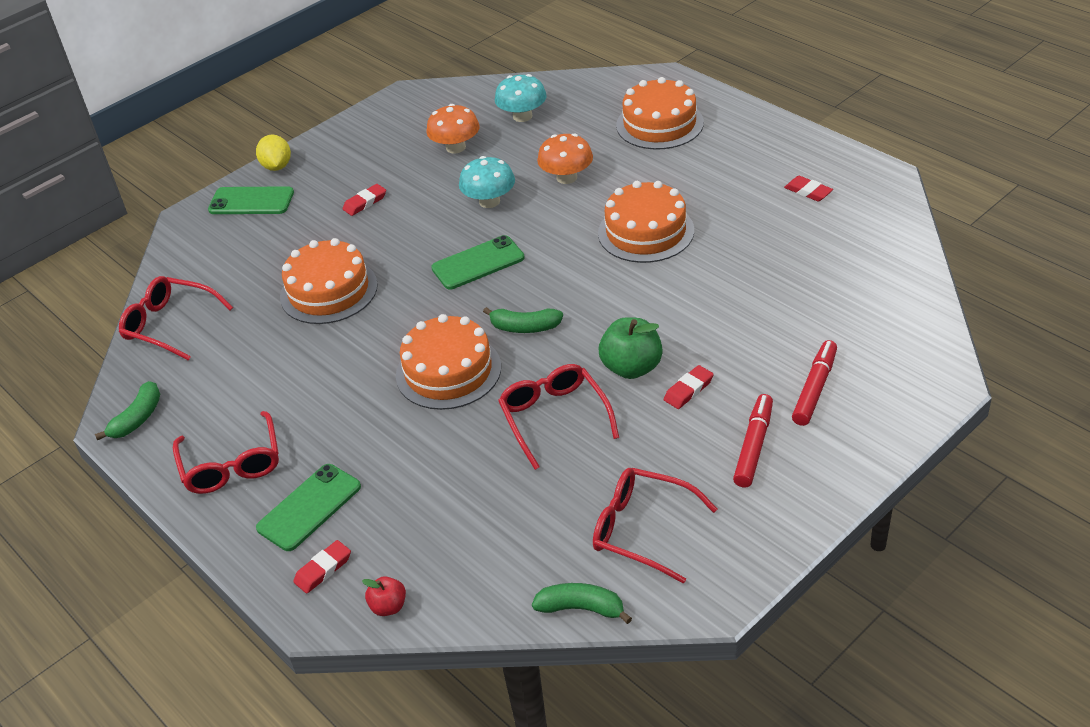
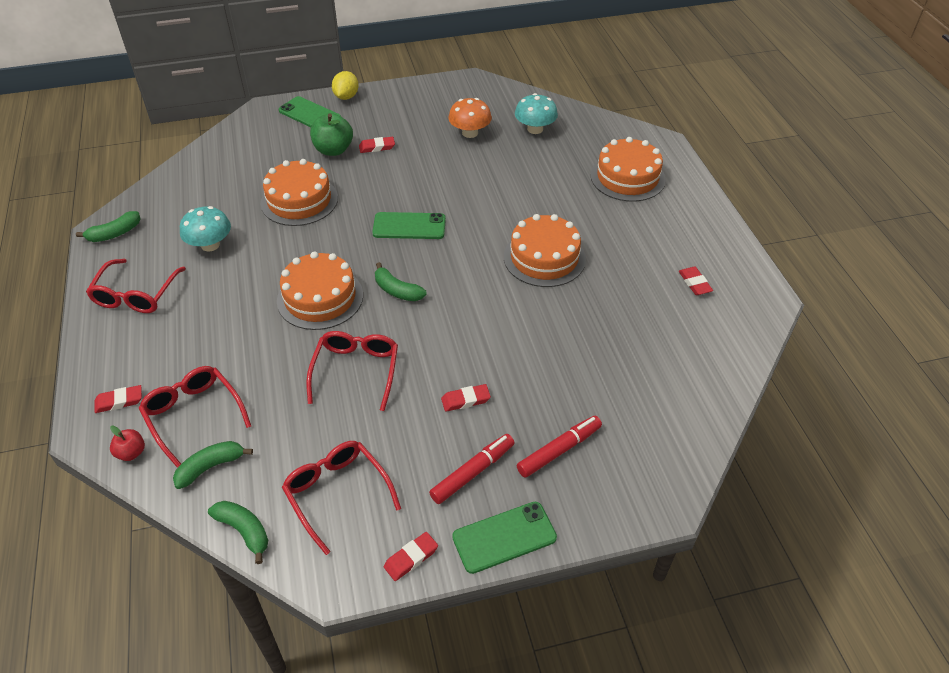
camera: 25 degrees right, 5 degrees up
(170, 325) = (189, 178): red glasses -> red glasses (194, 415)
(309, 507) = (151, 351): green phone -> green phone (504, 537)
(489, 201) = (457, 183): turquoise mushroom -> turquoise mushroom (210, 245)
(489, 574) = (211, 467): none -> green banana
(566, 177) = (525, 189): orange mushroom -> none
(631, 367) = (441, 360): green apple -> green apple (333, 150)
(764, 543) = (411, 558): none -> red eraser

